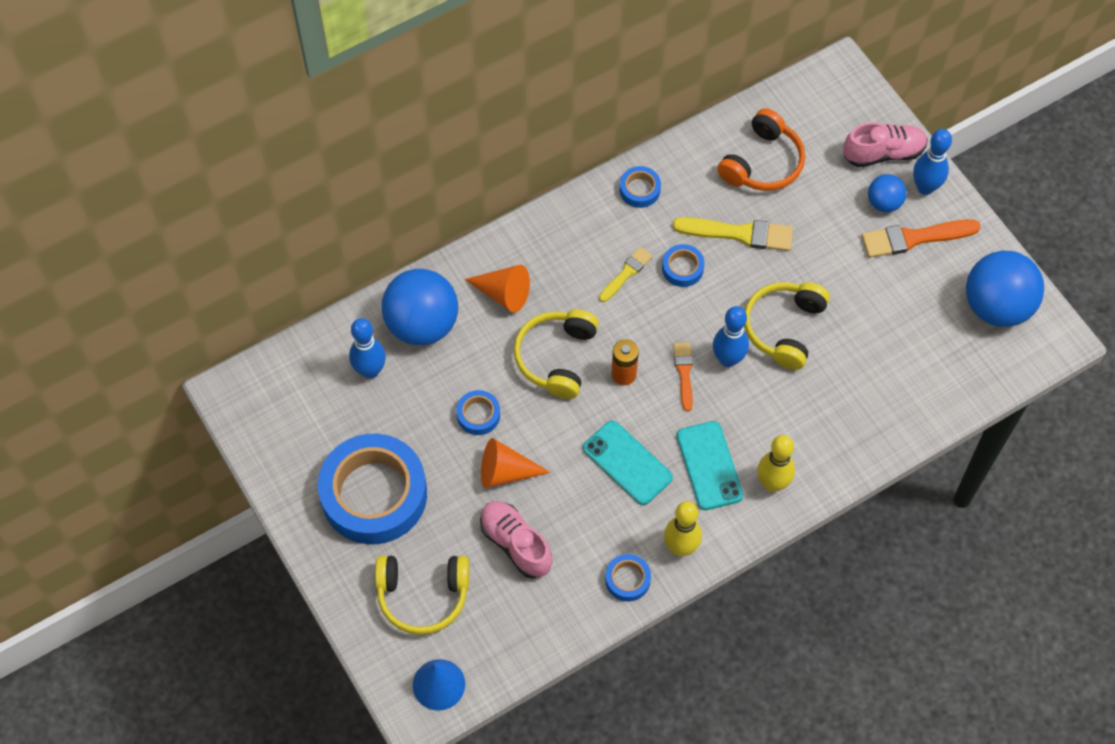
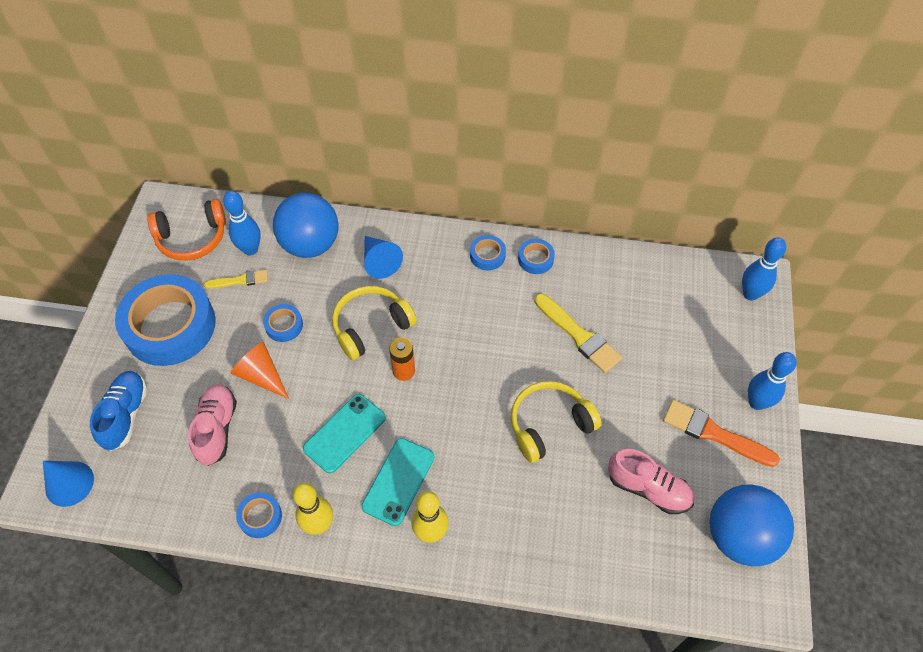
camera: 40 degrees right, 5 degrees down
(423, 596) = (125, 415): yellow headphones -> blue shoe
(503, 293) = (379, 261): orange cone -> blue cone
(626, 273) = (472, 306): yellow brush -> yellow brush (240, 280)
(627, 463) = (345, 433): turquoise phone -> turquoise phone turned 45 degrees clockwise
(682, 268) = (515, 330): blue tape -> blue tape (487, 255)
(684, 373) = (446, 402): orange brush -> none
(728, 359) = (486, 416): blue bowling pin -> blue bowling pin (750, 294)
(763, 163) = (642, 300): orange headphones -> orange headphones (192, 238)
(883, 153) = (743, 355): pink shoe -> pink shoe (648, 488)
(884, 203) = (712, 390): blue ball -> none

